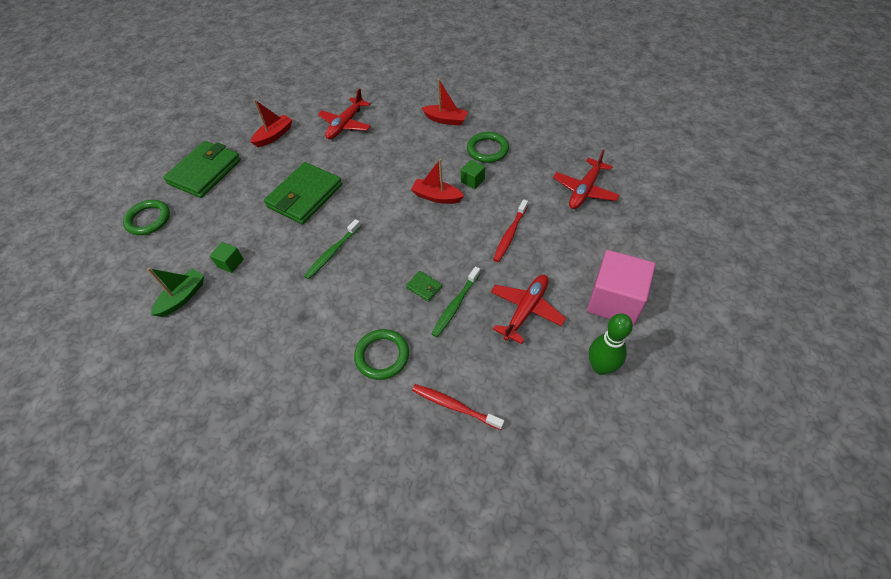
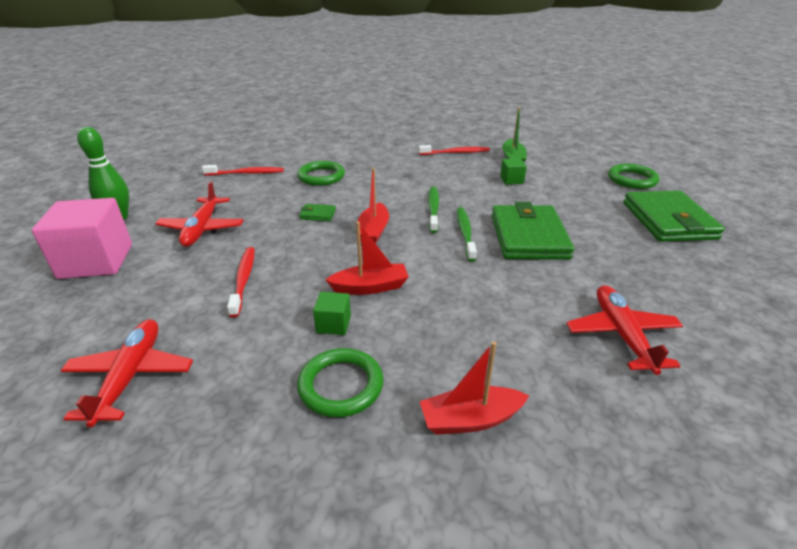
camera: 145 degrees right, 20 degrees down
(215, 339) = (455, 153): none -> red toothbrush
(274, 135) = (682, 280): red boat -> red boat (373, 231)
(456, 305) = (277, 213): green toothbrush -> green toothbrush (465, 233)

